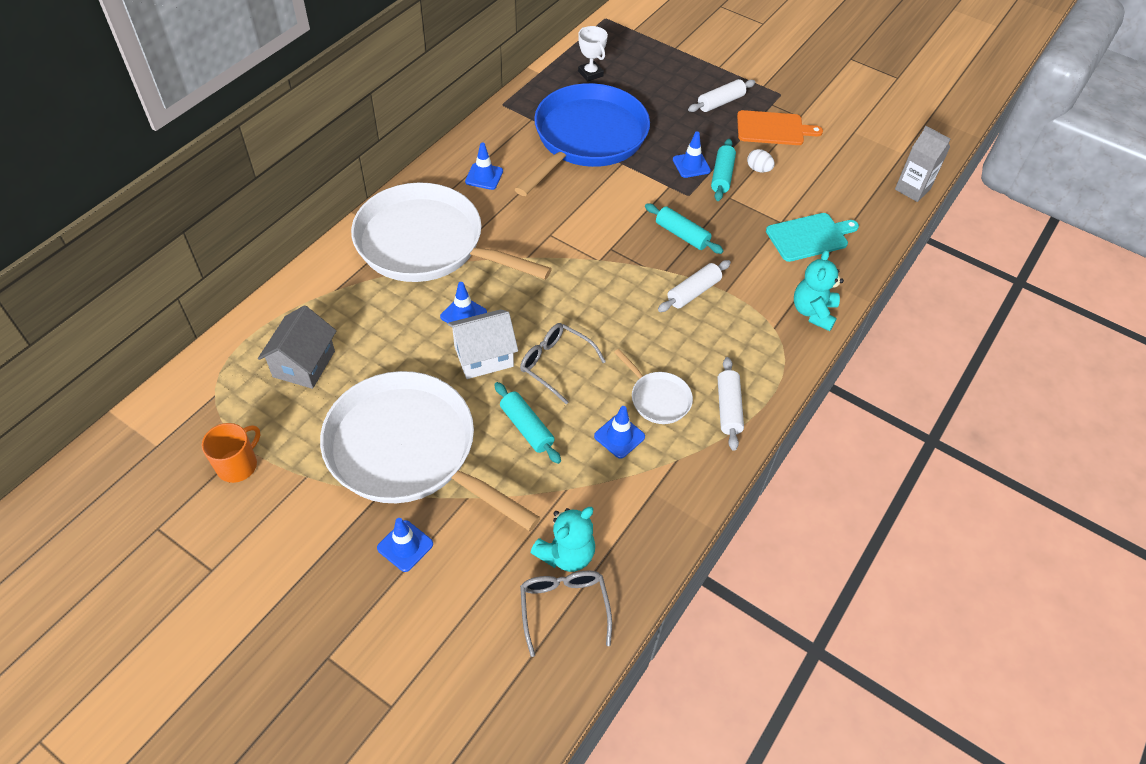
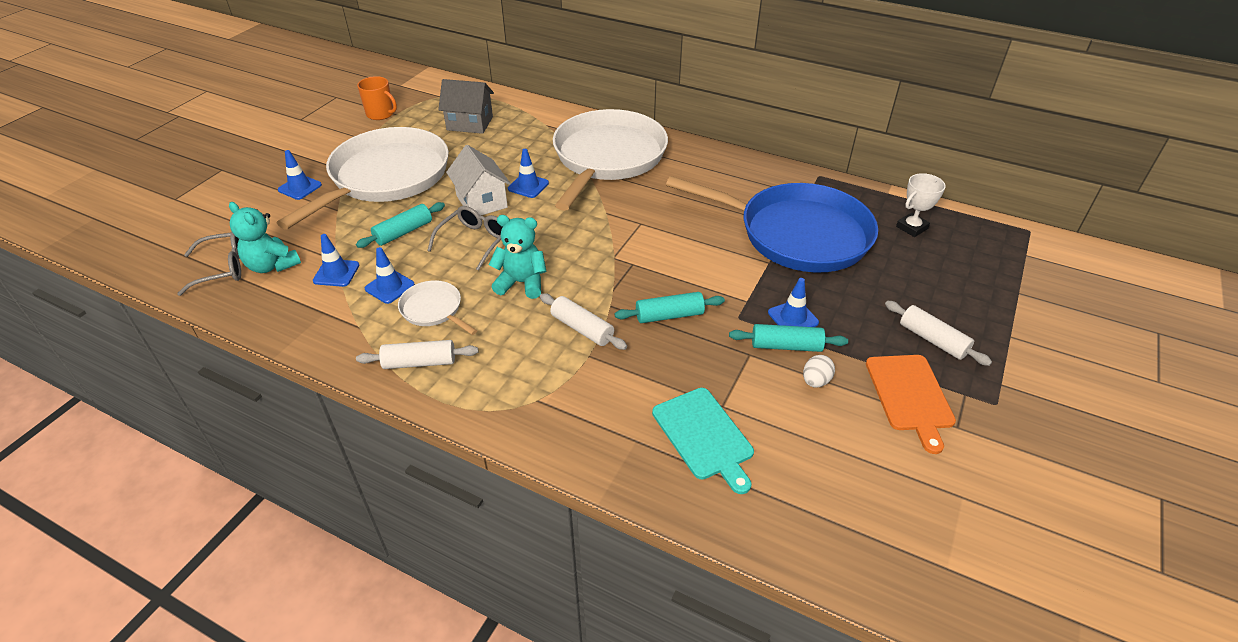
camera: 85 degrees right, 10 degrees down
(484, 176) = (706, 177): blue traffic cone -> blue traffic cone (336, 273)
(658, 399) = (433, 310): white pan -> white pan turned 90 degrees clockwise
(682, 235) = (669, 315): turquoise rolling pin -> turquoise rolling pin turned 45 degrees clockwise
(813, 312) = (568, 438): turquoise teddy bear -> turquoise teddy bear (521, 283)
(912, 189) = (860, 576): grey carton -> none

